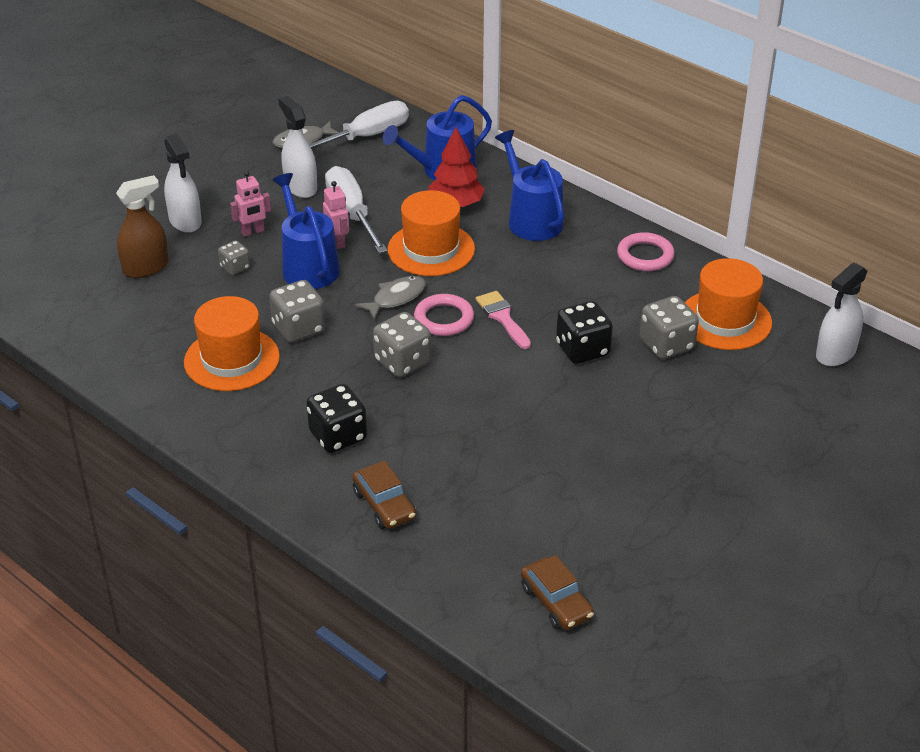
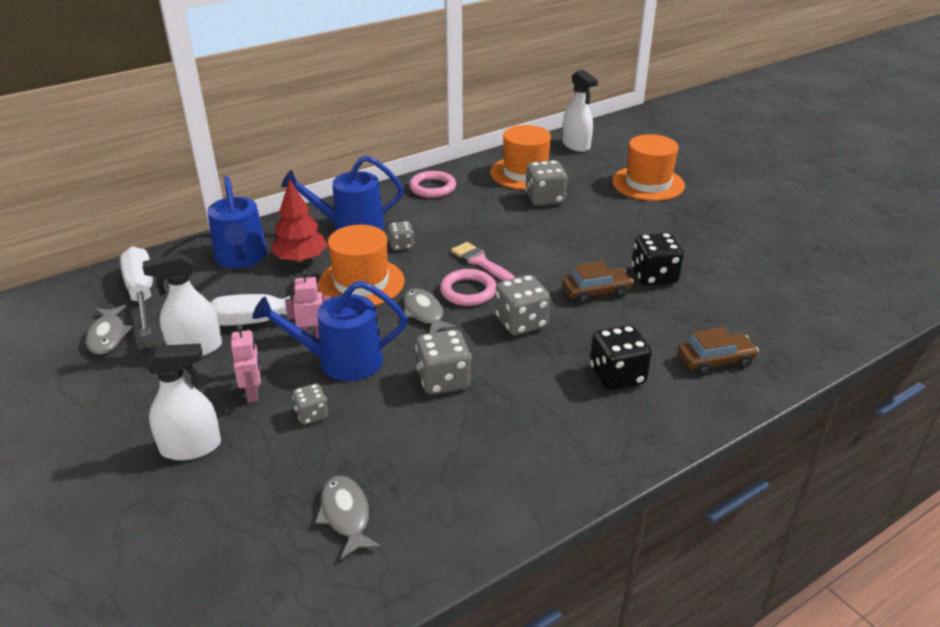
camera: 75 degrees left, 5 degrees down
(131, 311) = (346, 515): none -> grey fish
(146, 267) = (264, 493): brown spray bottle -> none
(232, 359) = (475, 435): orange hat -> orange hat (648, 183)
(502, 317) = (480, 262): pink brush -> pink brush turned 60 degrees clockwise
(510, 259) = (401, 245): none -> grey dice
(556, 602) = (827, 293): brown car -> brown car (596, 292)
(582, 350) = (537, 233): black dice -> black dice (654, 276)

